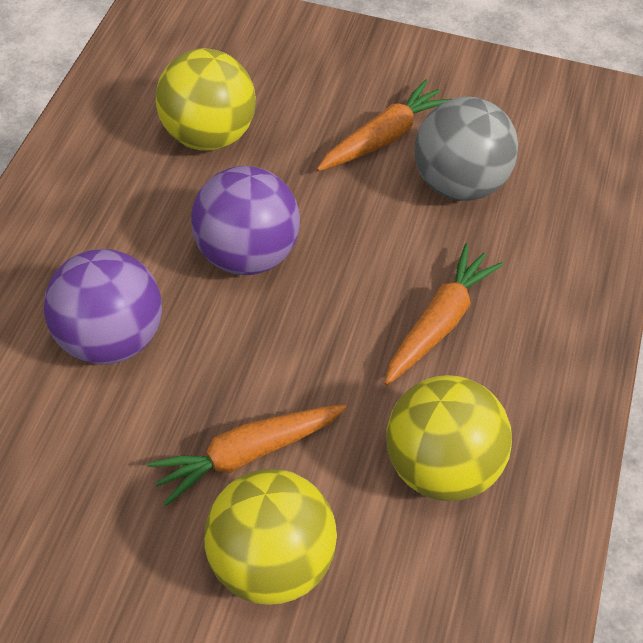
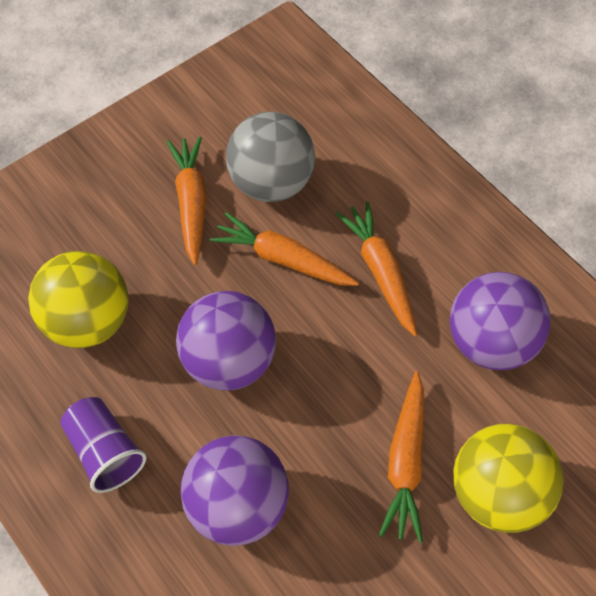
camera: 55 degrees left, 5 degrees up
(98, 214) = (105, 451): none -> purple cup
(385, 236) = (283, 259): none -> orange carrot
(441, 463) = (490, 341): yellow ball -> purple ball

